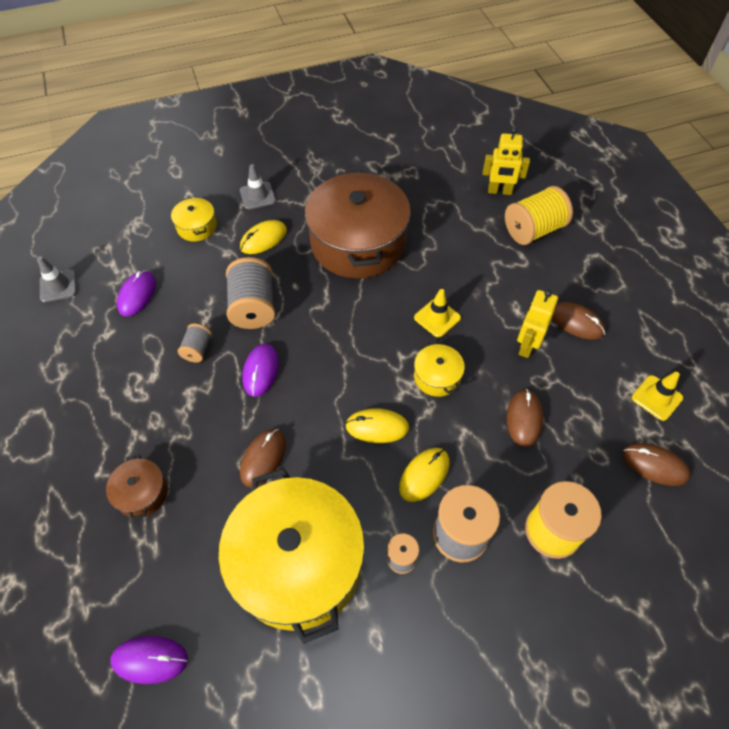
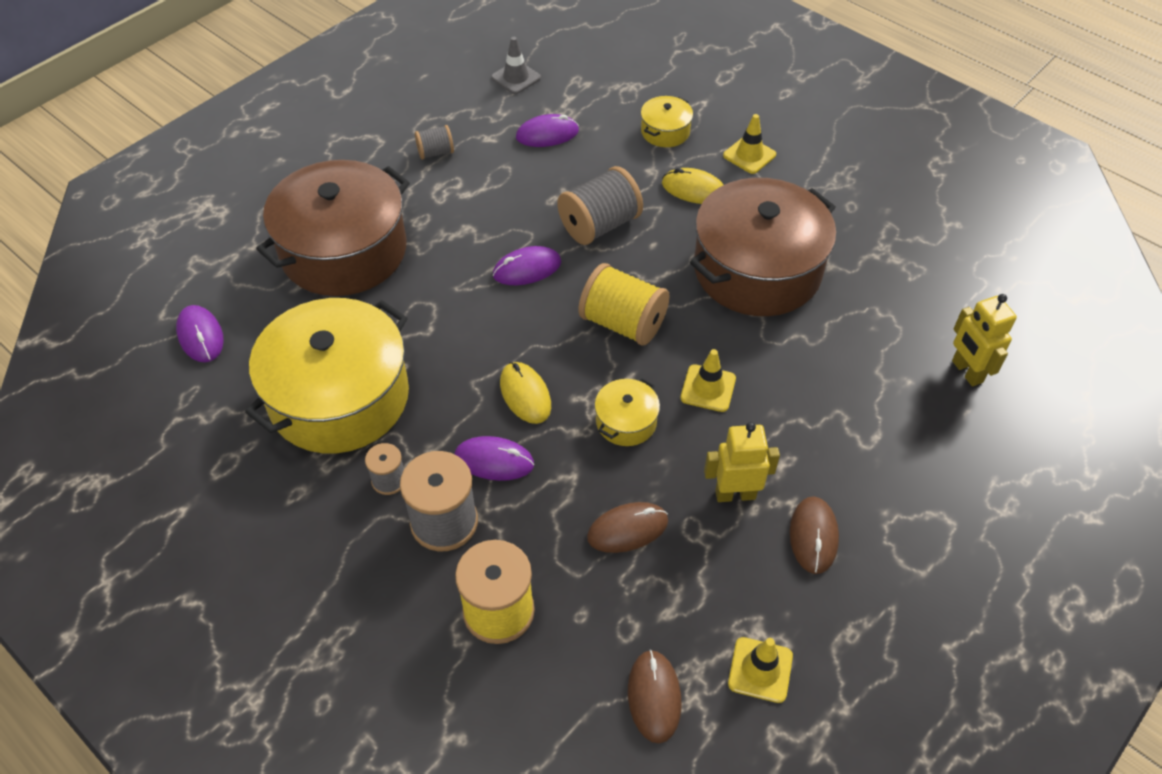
camera: 60 degrees right, 5 degrees down
(142, 493) = (344, 251): brown pot -> brown pot, size x2.33
(198, 349) = (517, 210): grey spool -> grey spool (435, 152)
(257, 196) = (749, 155): grey traffic cone -> yellow traffic cone
(263, 458) = (431, 319): brown mouse -> none
(424, 475) = (494, 461): yellow mouse -> purple mouse
(533, 230) = (931, 434): yellow spool -> yellow spool (623, 323)

